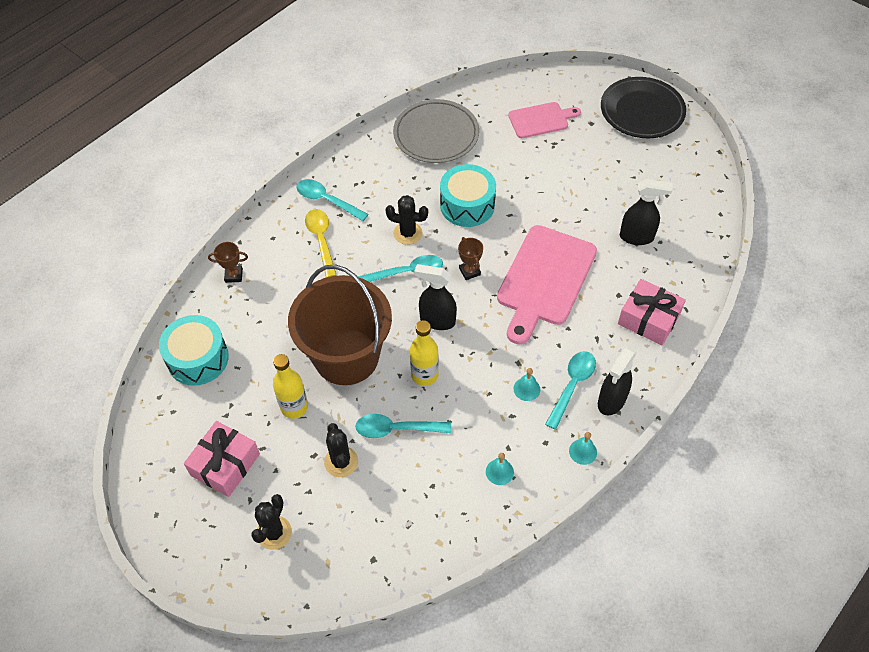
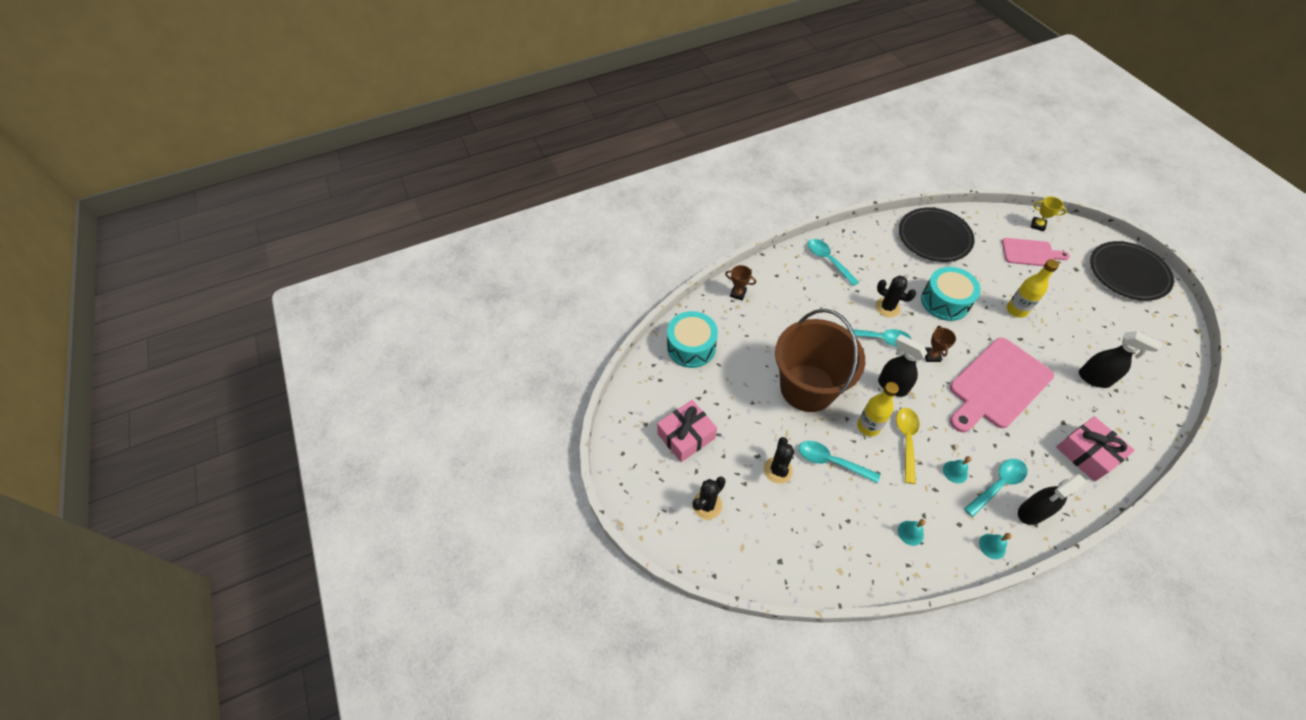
camera: 25 degrees right, 0 degrees up
(294, 407) = (753, 412): yellow bottle -> yellow bottle (1016, 310)
(321, 240) = (814, 289): yellow spoon -> yellow spoon (906, 440)
(436, 135) = (934, 237): grey plate -> black plate
(540, 86) = (1037, 225): none -> yellow trophy

